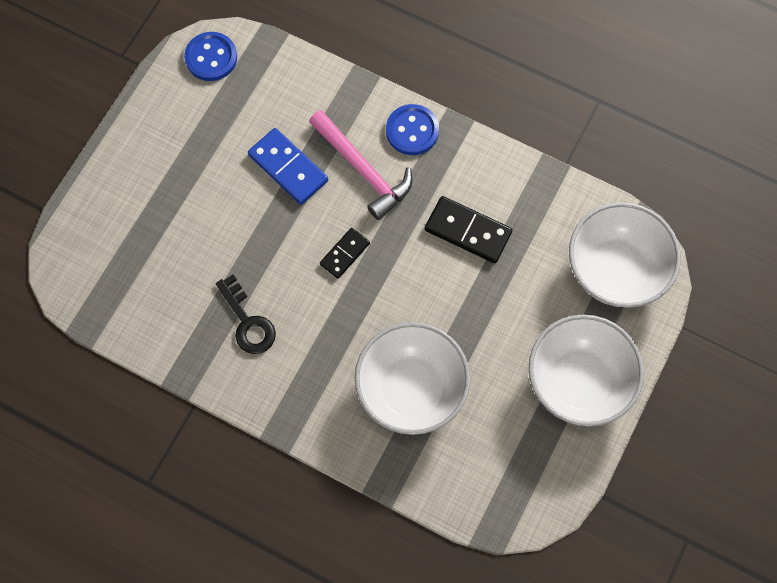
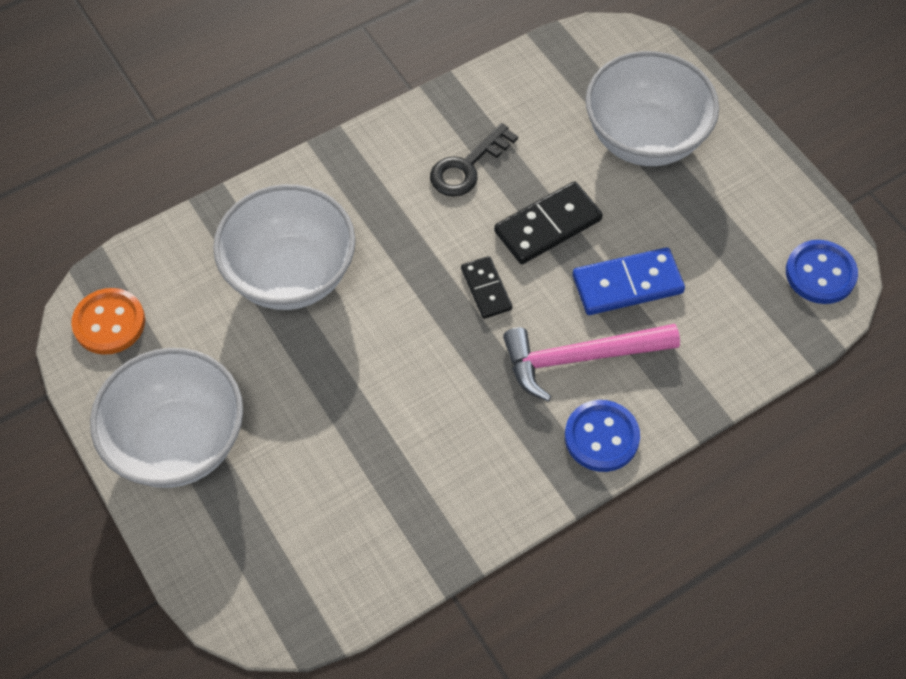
camera: 120 degrees right, 10 degrees down
(247, 322) = (467, 167): black key -> black key turned 45 degrees counterclockwise
(468, 231) = (433, 428): black domino -> black domino (548, 226)
(525, 491) = (109, 323): none -> orange button
(616, 270) = (276, 565): white bowl -> white bowl (644, 138)

